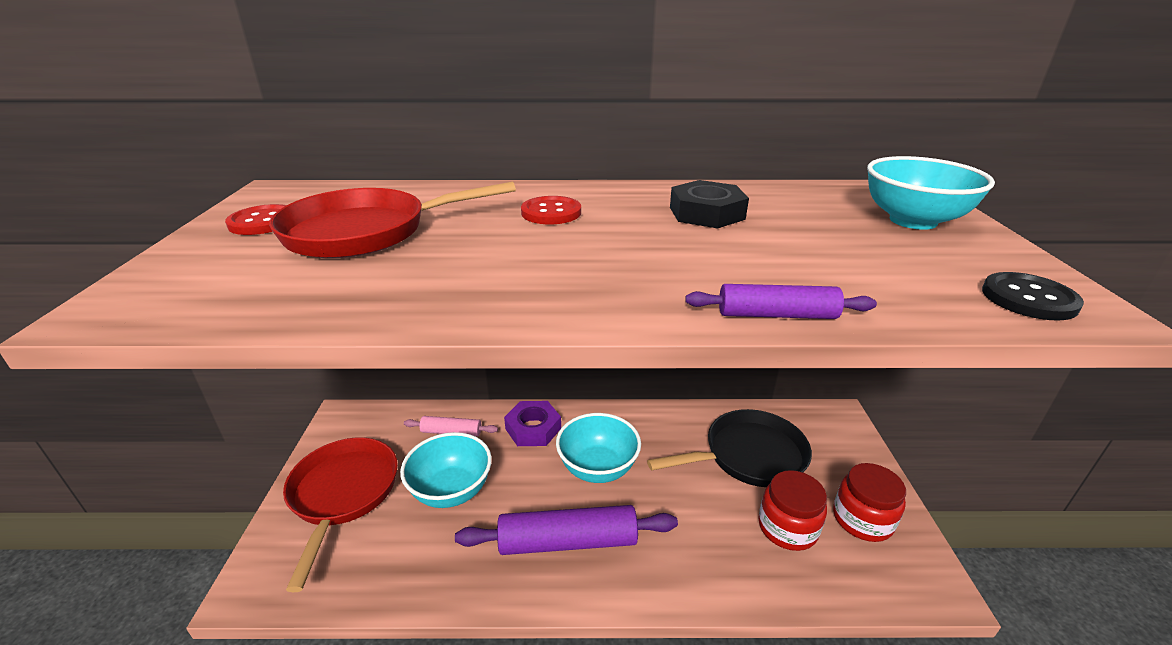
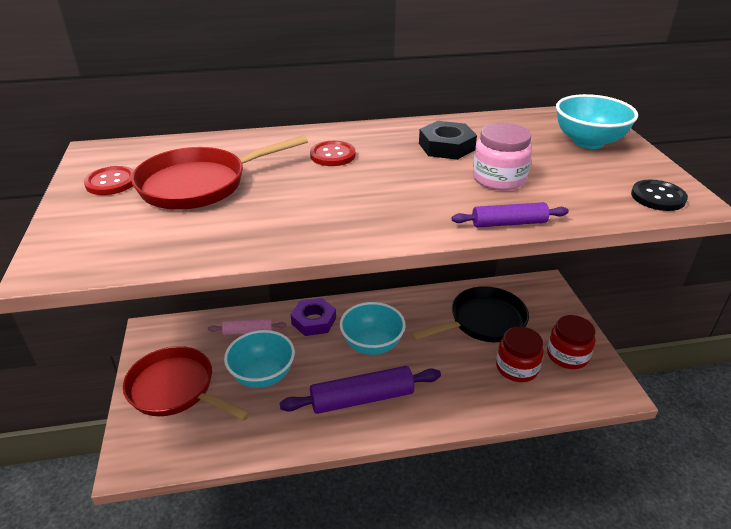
camera: 10 degrees left, 5 degrees up
(343, 494) = (176, 389): red pan -> red pan turned 45 degrees counterclockwise
(772, 255) = (498, 179): none -> pink jar

